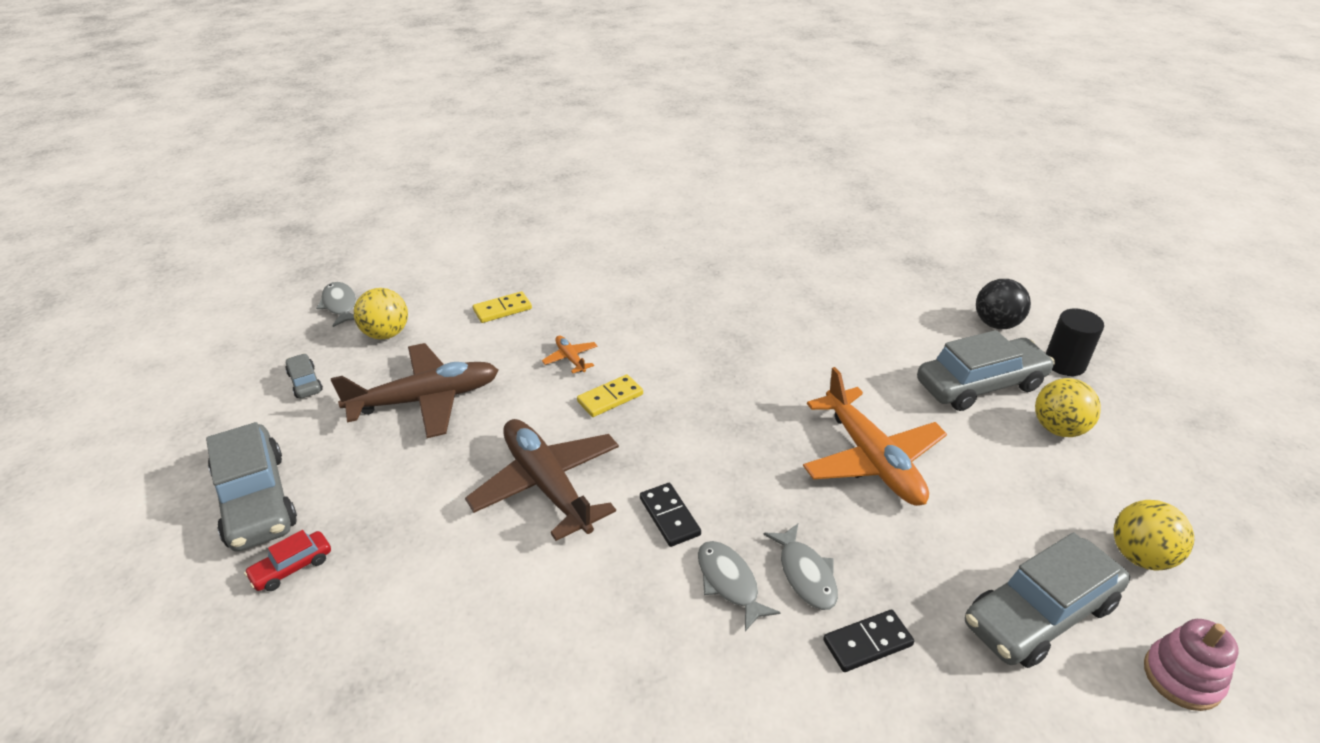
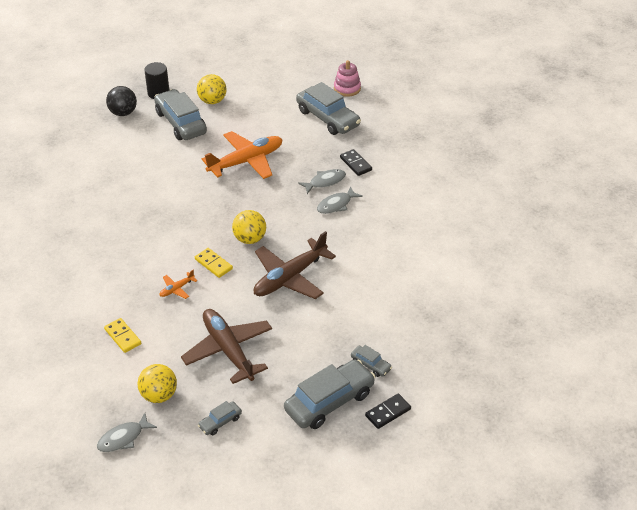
camera: 100 degrees left, 5 degrees up
(292, 567) = (370, 365): red car -> grey car
(669, 516) = (301, 228): black domino -> black domino (388, 412)
(1140, 556) = (290, 89): yellow ball -> yellow ball (250, 239)

